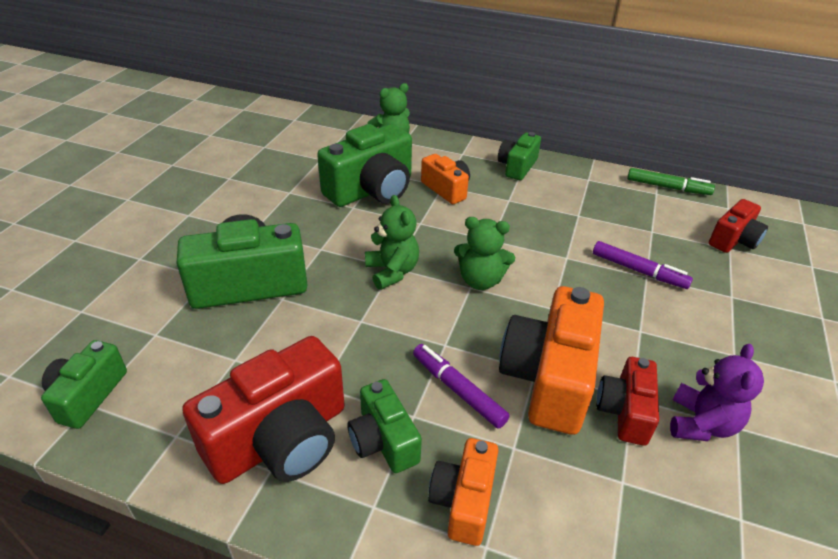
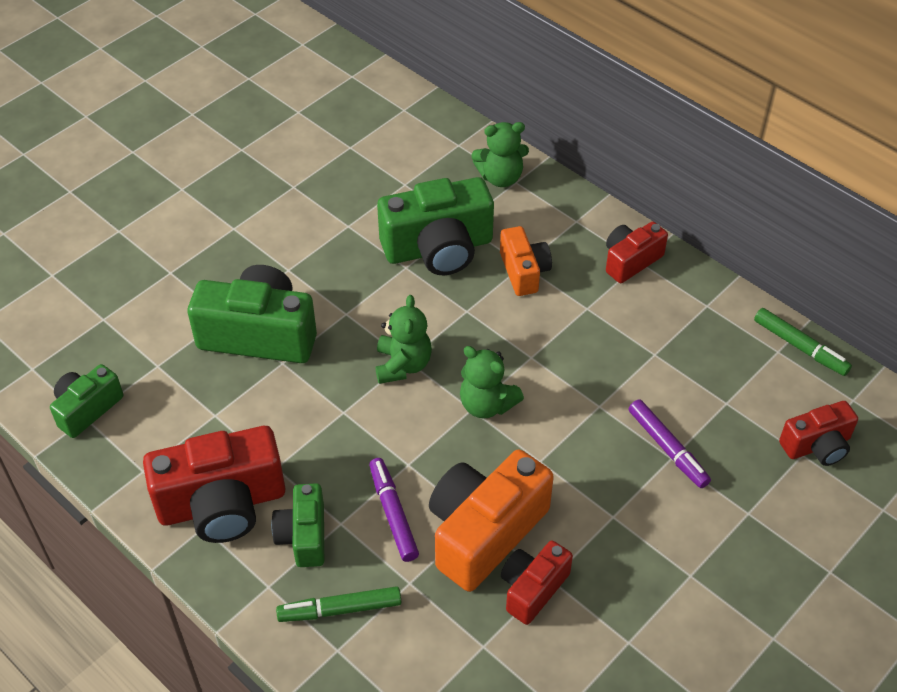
camera: 25 degrees right, 10 degrees up
(463, 501) = (341, 609): orange camera -> green marker
(517, 167) = (630, 261): green camera -> red camera
(701, 423) = (596, 626): purple teddy bear -> none

